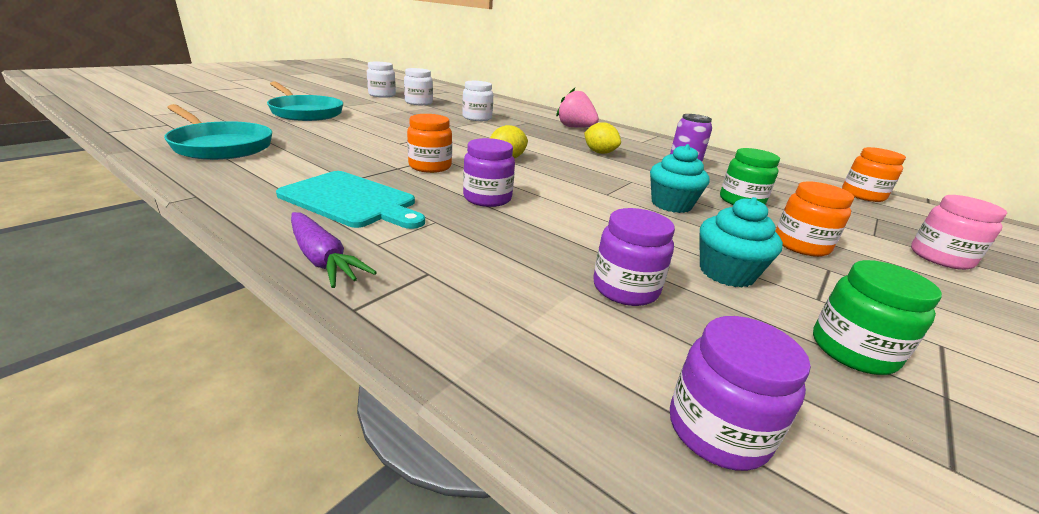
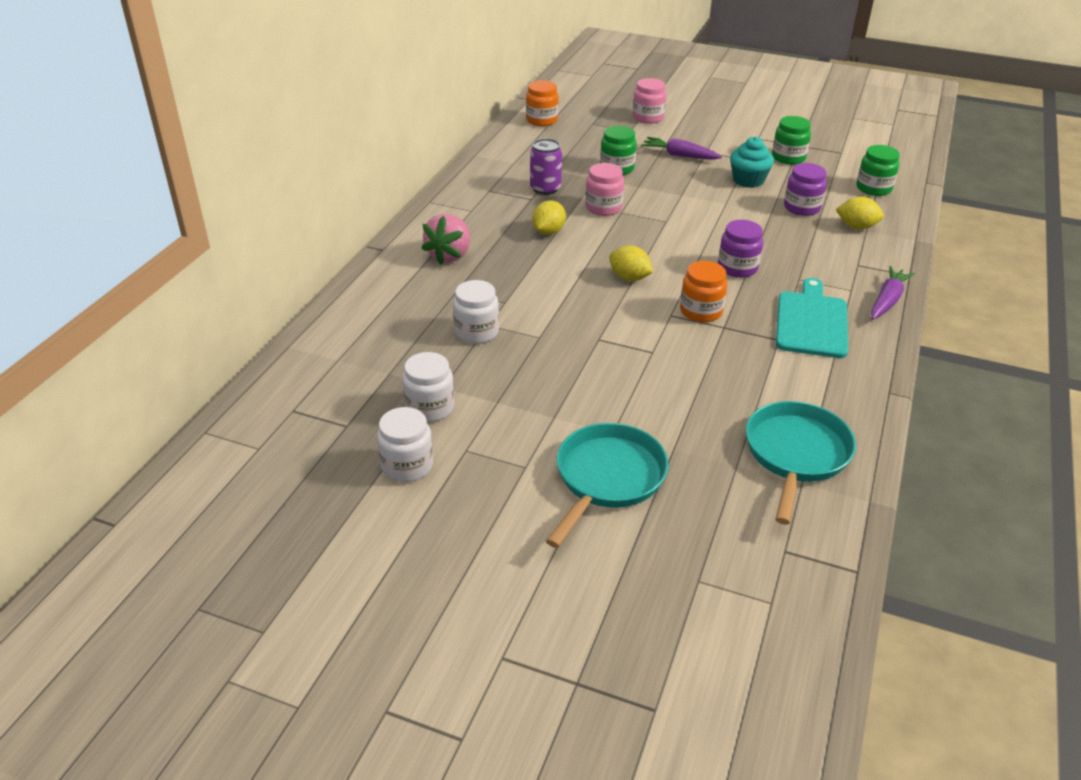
camera: 105 degrees left, 10 degrees up
(540, 320) = (856, 227): none -> yellow lemon
(641, 177) = (603, 208): none -> pink jar
(671, 204) = (658, 195): turquoise cupcake -> none
(717, 430) = (873, 188): purple jar -> green jar
(801, 245) = (680, 155): orange jar -> purple carrot

